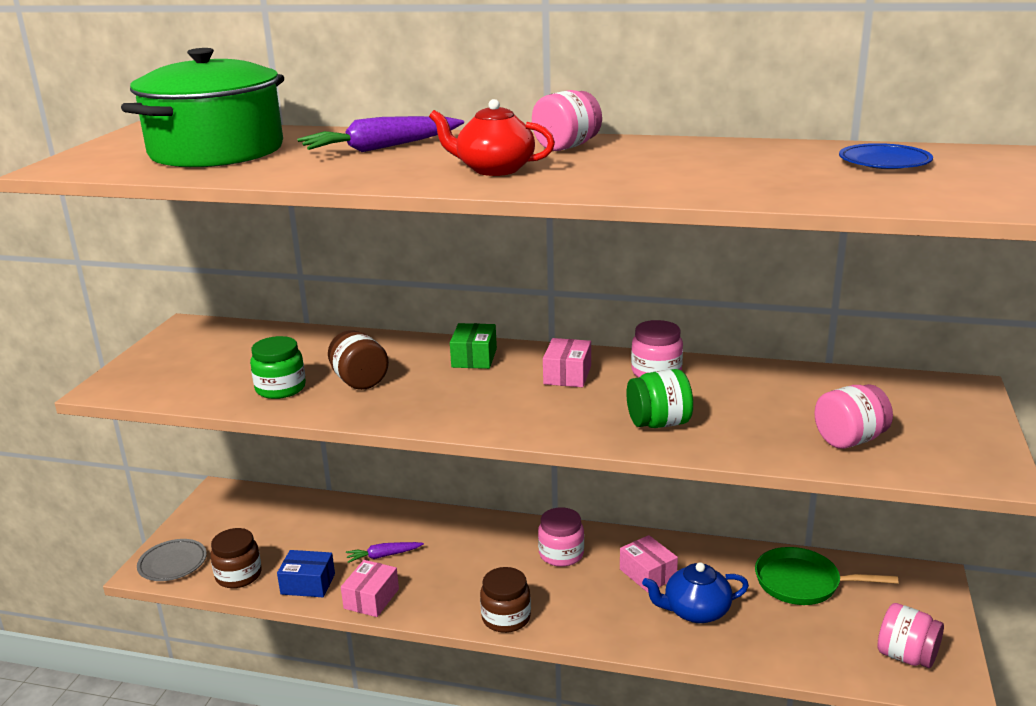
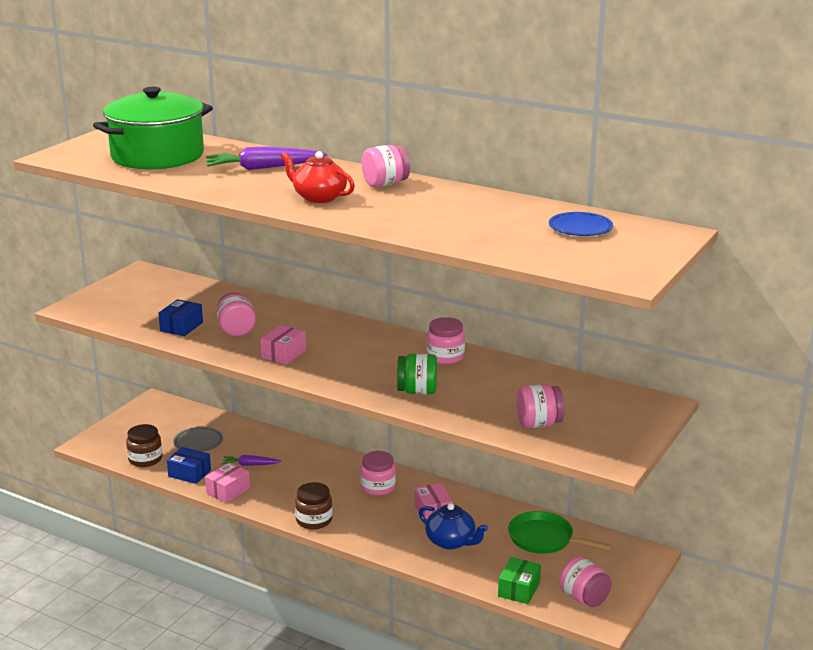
camera: 15 degrees right, 0 degrees up
(173, 563) = (104, 443): grey plate -> grey plate (198, 443)
(280, 388) = (181, 327): green jar -> blue box
(359, 381) = (236, 330): brown jar -> pink jar
(474, 358) = (325, 326): green box -> green box (519, 589)
(567, 375) = (381, 348): pink box -> pink box (283, 354)
(695, 611) = (451, 541): blue teapot -> blue teapot turned 150 degrees counterclockwise

